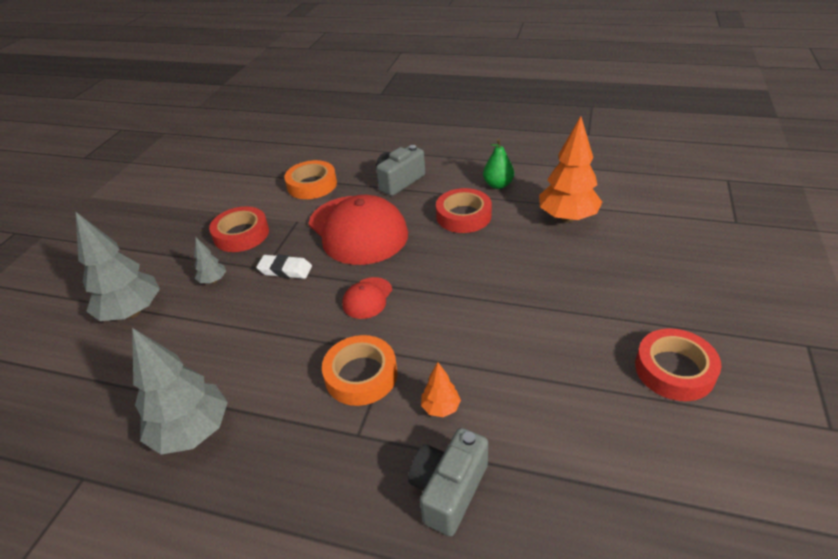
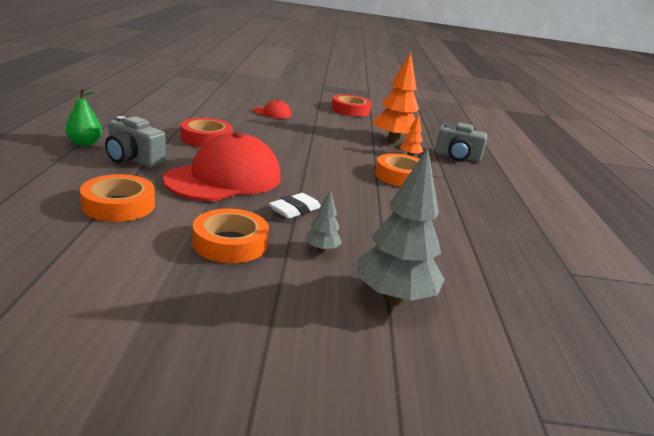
camera: 110 degrees left, 15 degrees down
(192, 432) = (492, 231): grey tree -> none
(241, 234) = (230, 243): red tape -> orange tape
(285, 270) = (295, 210): white eraser -> white eraser turned 45 degrees clockwise
(367, 298) = (323, 174): red cap -> red cap (272, 113)
(498, 185) = (158, 124): green pear -> green pear (85, 143)
(567, 218) = (214, 111): orange tree -> orange tree (393, 141)

